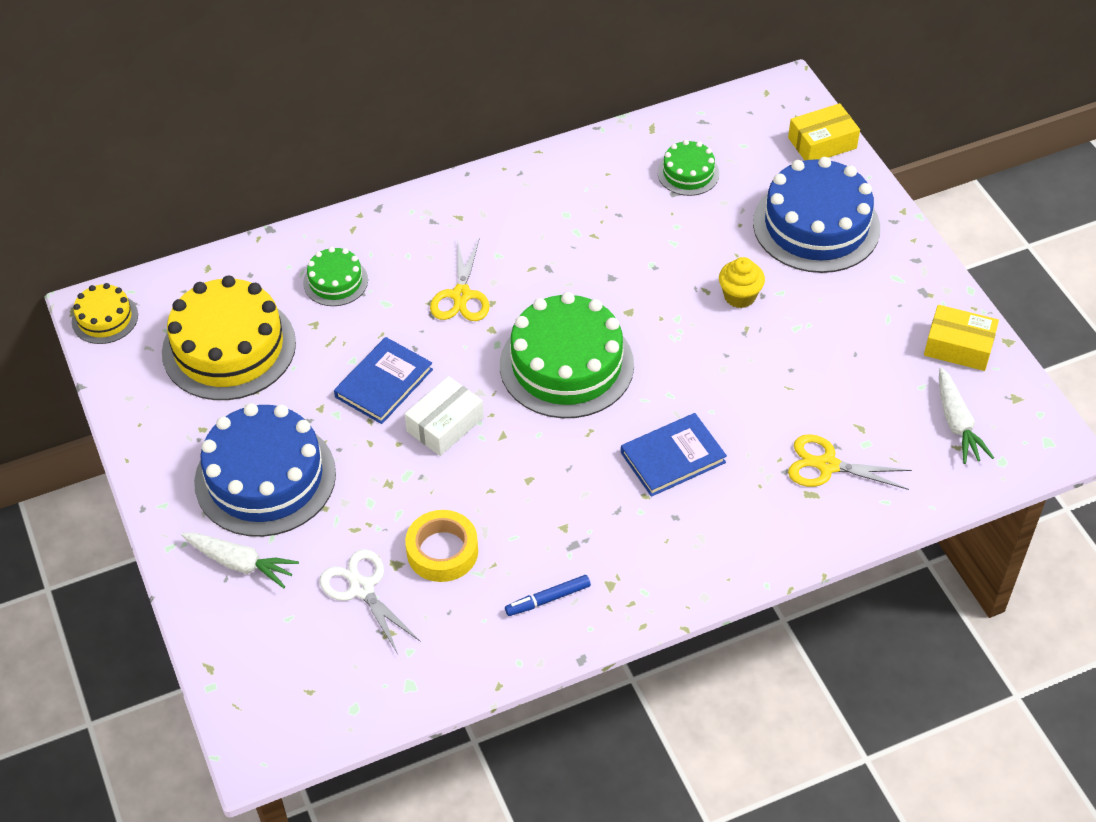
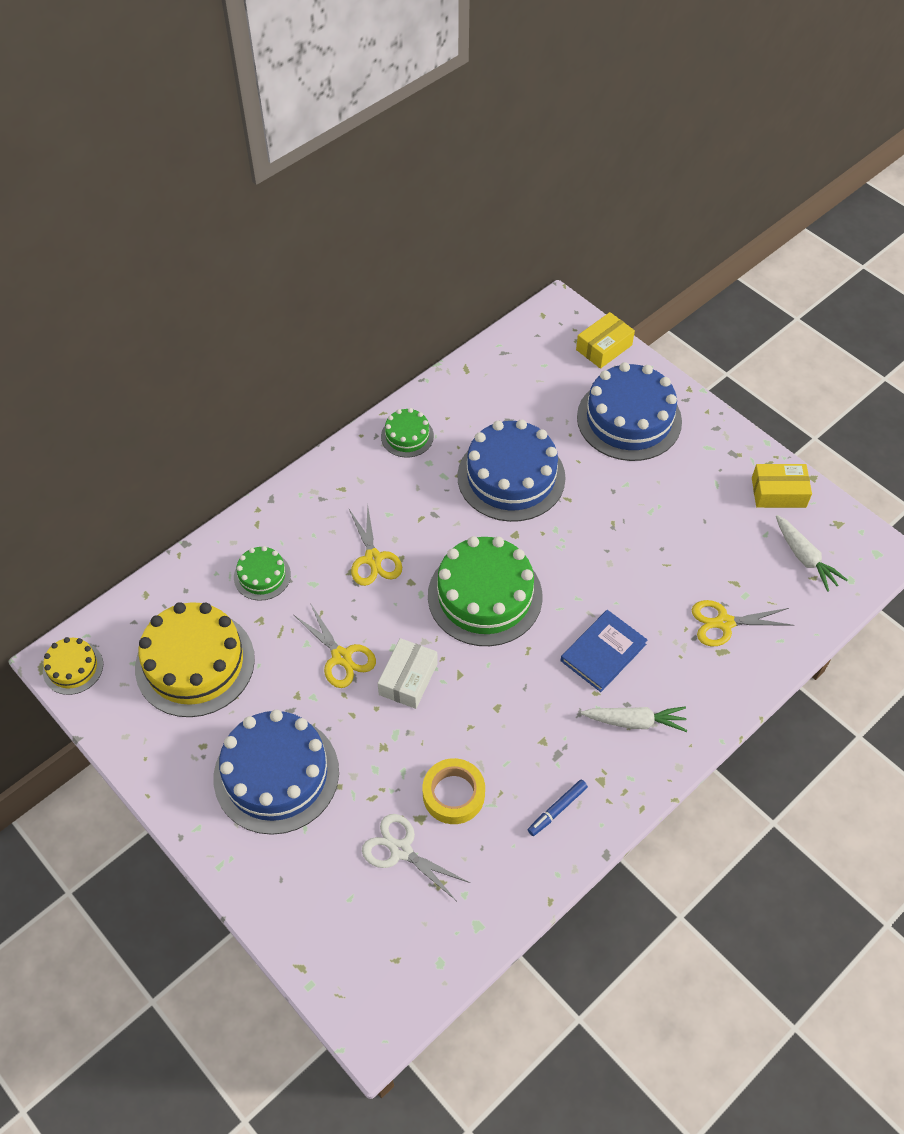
camera: 20 degrees left, 5 degrees up
(240, 563) = (288, 861): white carrot -> white carrot (635, 722)
(384, 383) = (341, 657): blue book -> yellow scissors
(651, 252) = (511, 477): none -> blue cake
(688, 173) = (511, 400): green cake -> green cake (407, 436)
(739, 296) = (596, 496): yellow cupcake -> none

